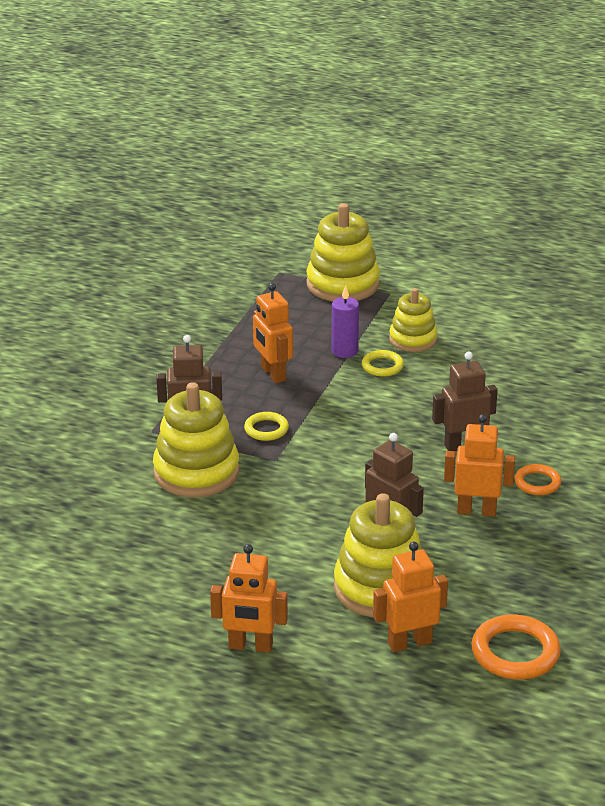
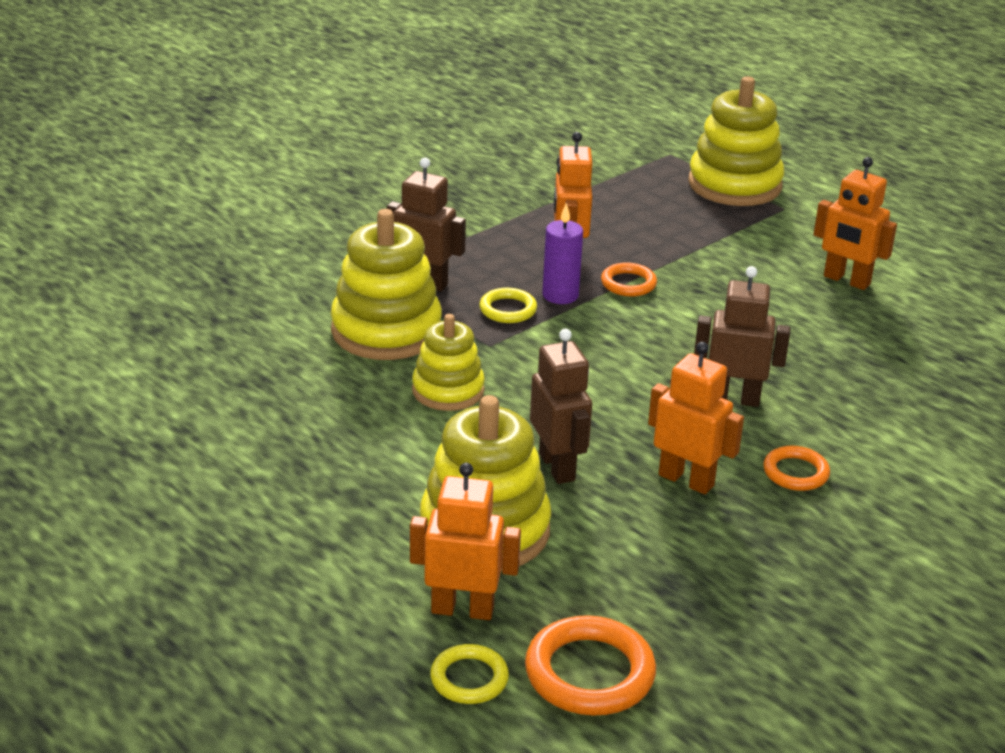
camera: 25 degrees right, 0 degrees up
(250, 646) = (268, 543): orange robot -> orange robot (846, 280)
(331, 384) = (628, 284): none -> orange ring
(344, 351) = (675, 254): purple candle -> purple candle (560, 295)
(382, 366) = (707, 282): yellow ring -> yellow ring (469, 679)
(413, 339) = (770, 264): yellow stacking toy -> yellow stacking toy (448, 390)

